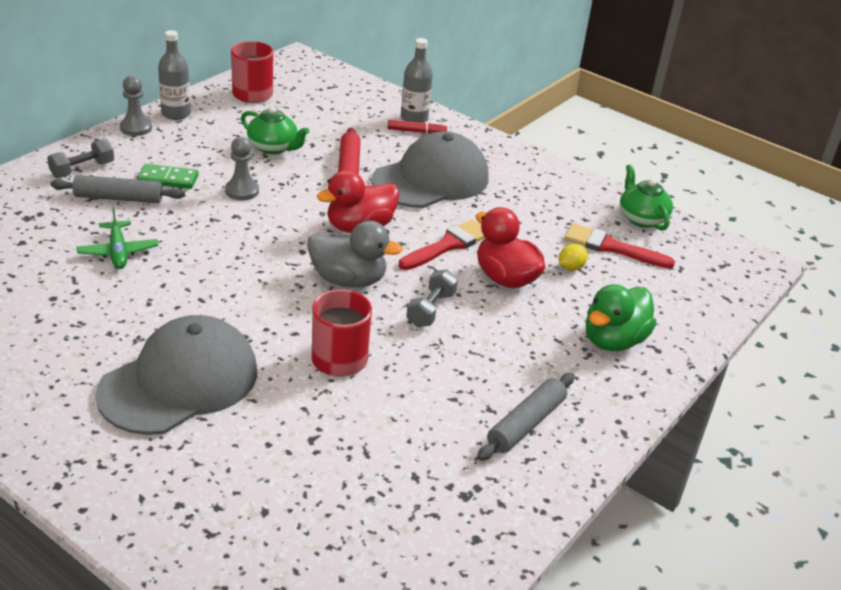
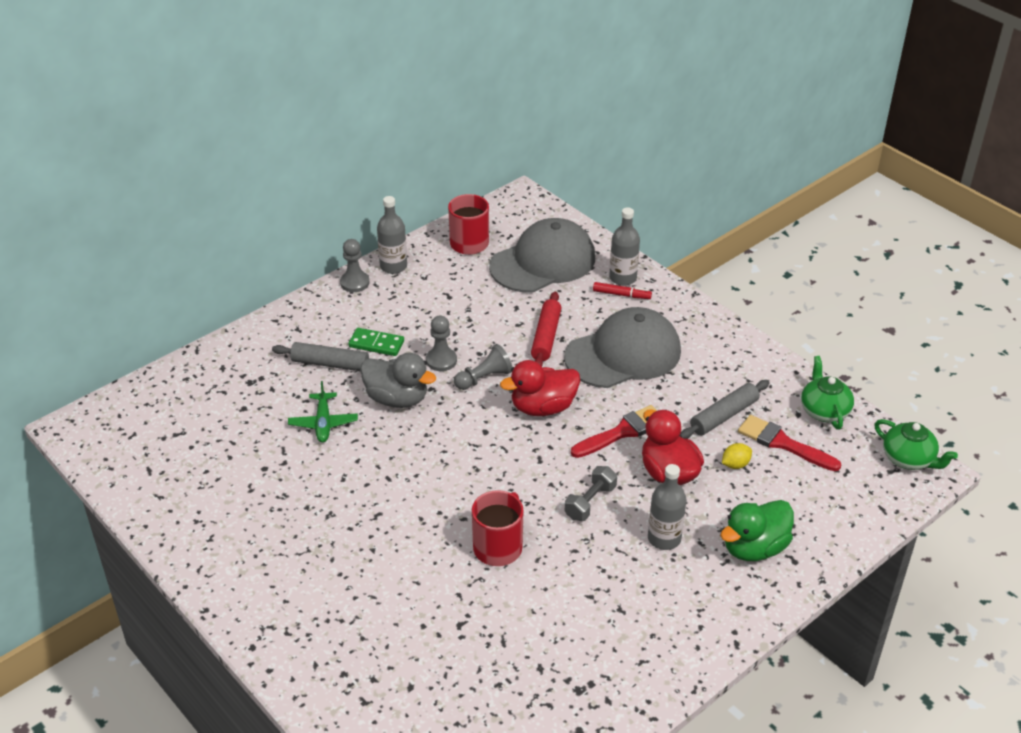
camera: 15 degrees right, 5 degrees up
(82, 169) = (302, 330): grey dumbbell -> none
(179, 382) = (359, 560): grey cap -> grey cap (543, 262)
(273, 147) = (478, 310): green teapot -> green teapot (908, 459)
(291, 204) = (484, 378): none -> grey pawn
(348, 280) = (521, 466): grey duck -> grey duck (397, 399)
(518, 338) = (664, 538): none -> grey bottle
(526, 424) = (649, 627): grey rolling pin -> grey rolling pin (724, 416)

